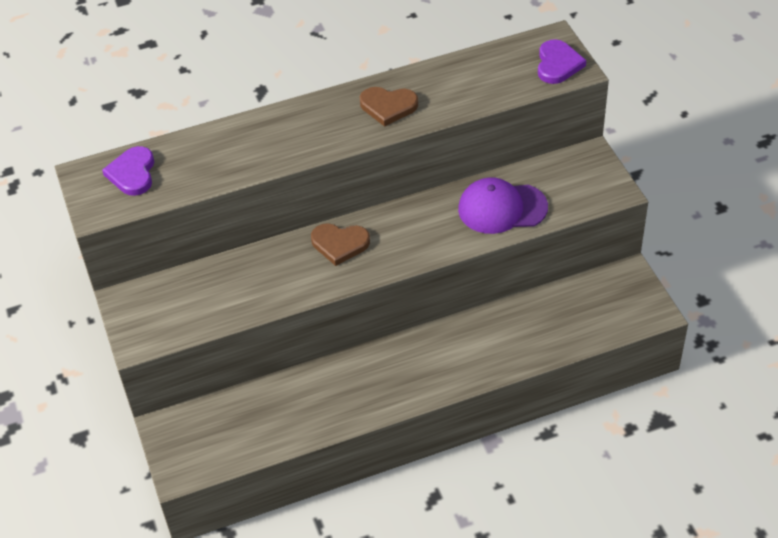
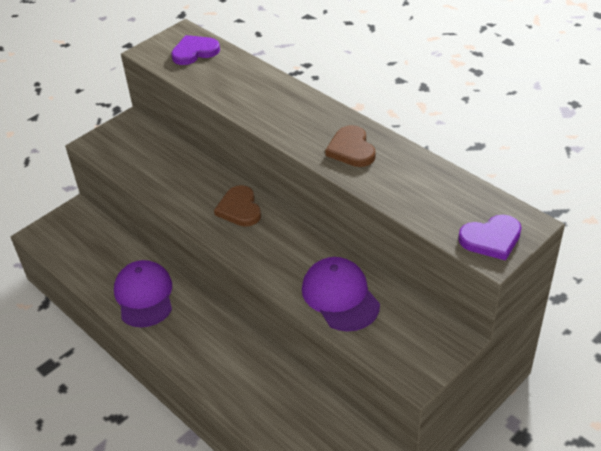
camera: 65 degrees right, 5 degrees down
(344, 393) = (144, 296): none -> purple cap

